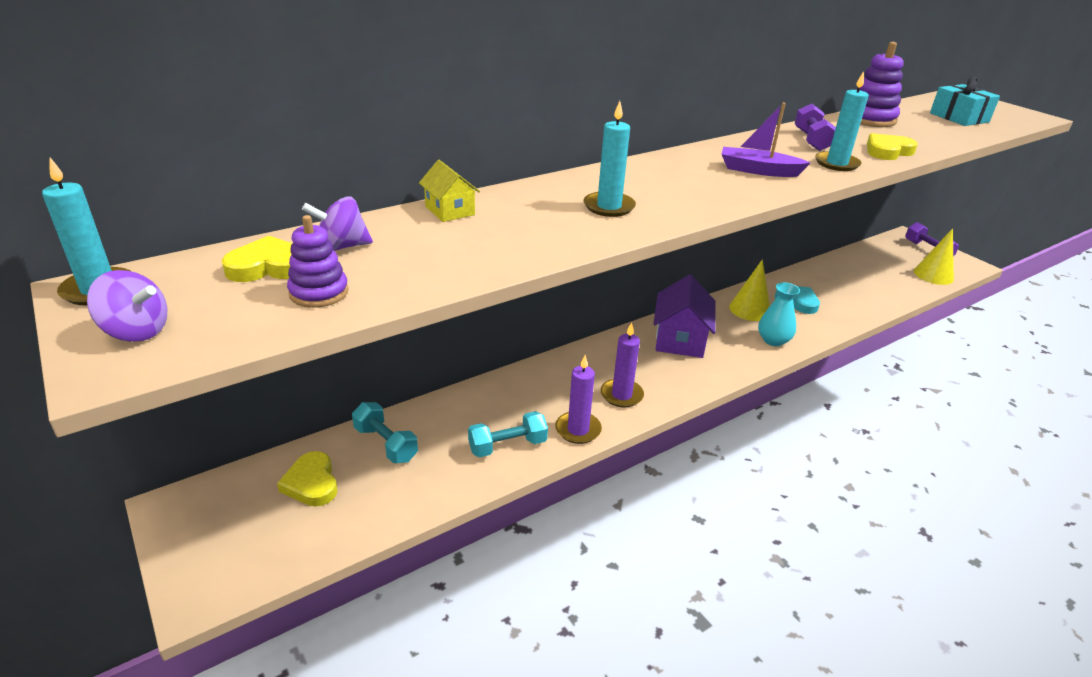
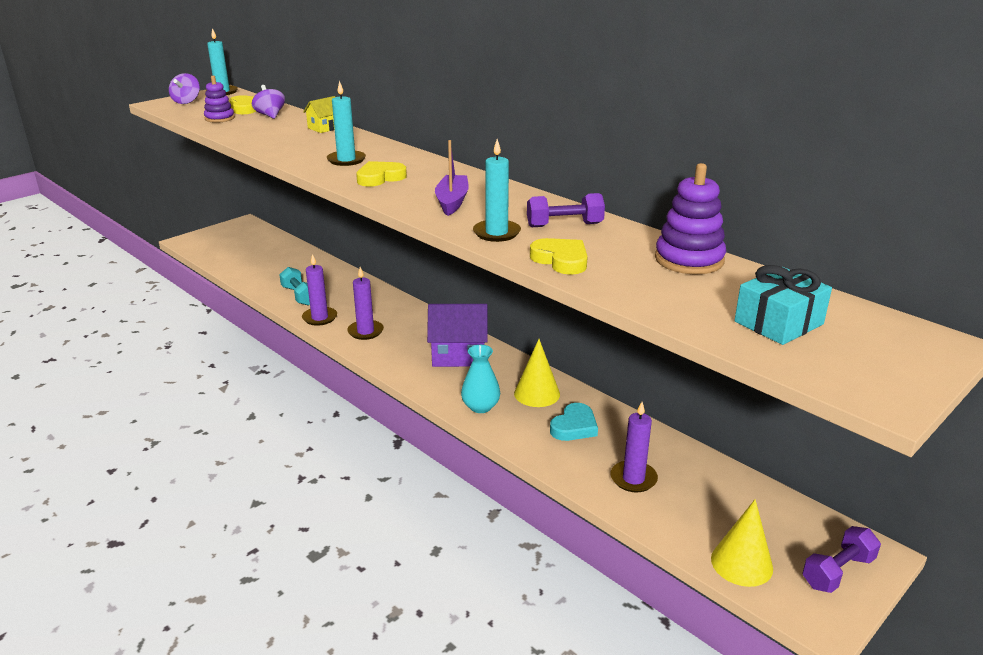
camera: 80 degrees right, 5 degrees down
(311, 483) = (262, 248): yellow heart -> yellow heart (380, 178)
(385, 444) = (297, 260): turquoise dumbbell -> none
(859, 291) = (633, 479): none -> purple candle

